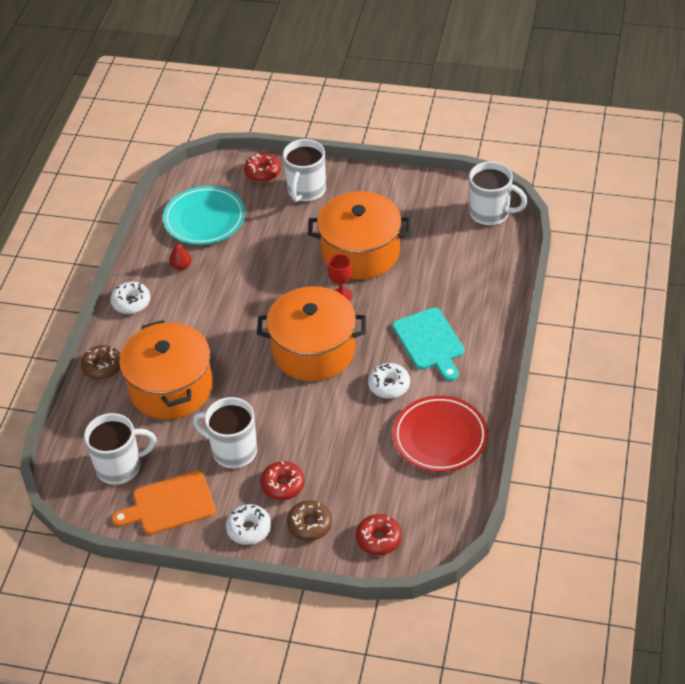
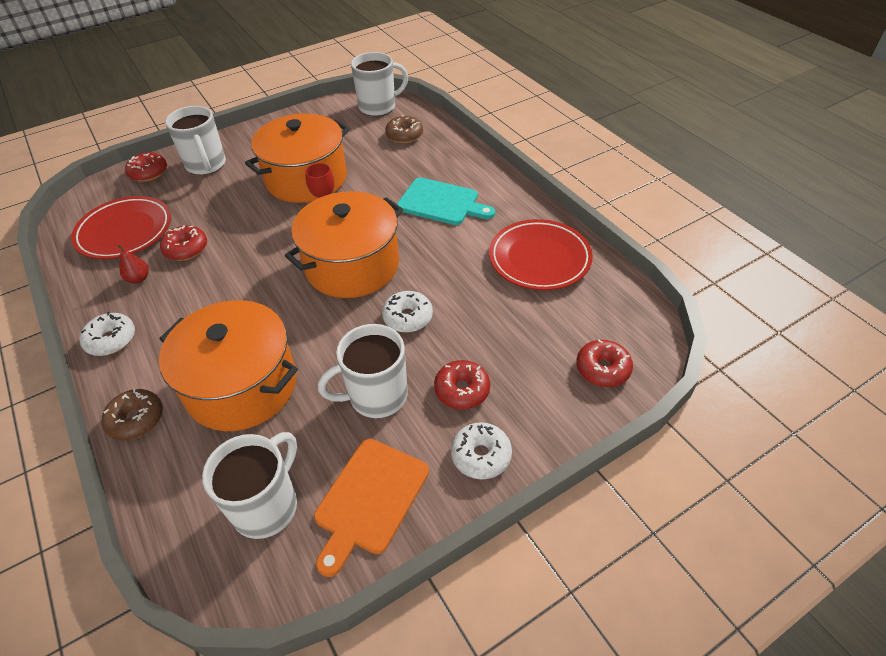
camera: 45 degrees left, 0 degrees up
(204, 219) = (125, 232): turquoise plate -> red plate
(228, 261) = (186, 249): none -> red donut
(310, 525) = (531, 405): brown donut -> brown donut (404, 135)
(389, 385) = (450, 250): white donut -> white donut (408, 317)

